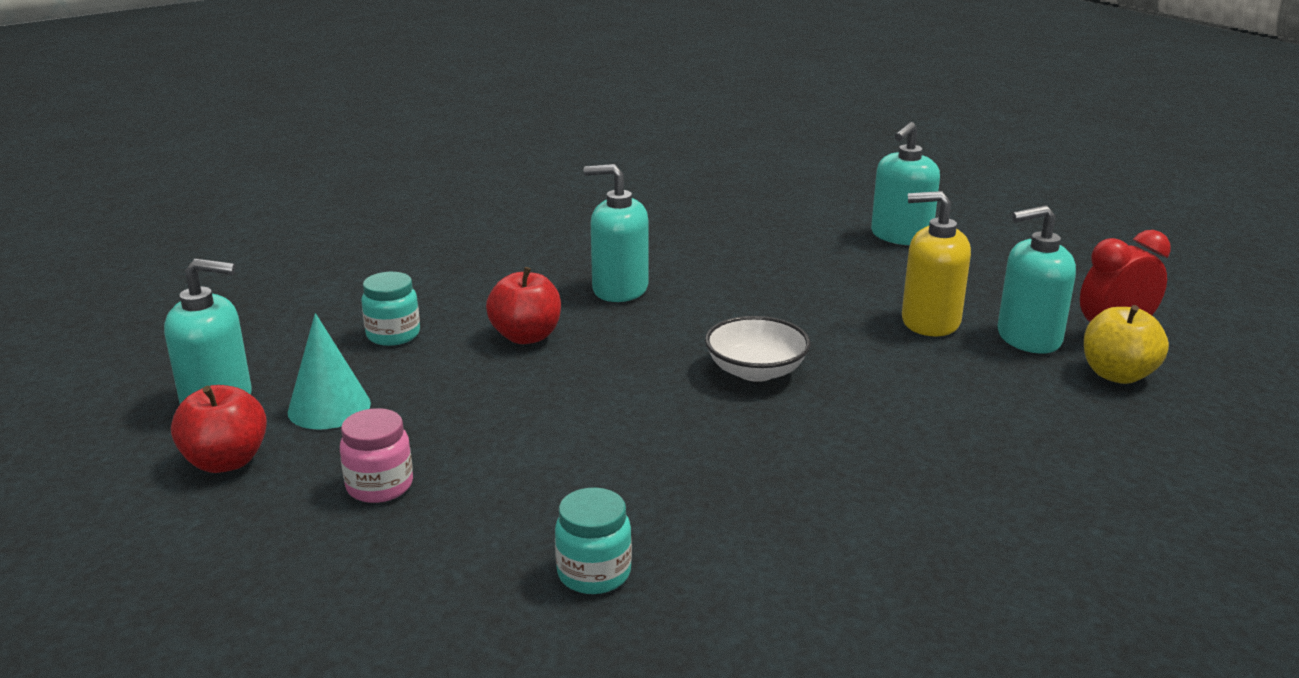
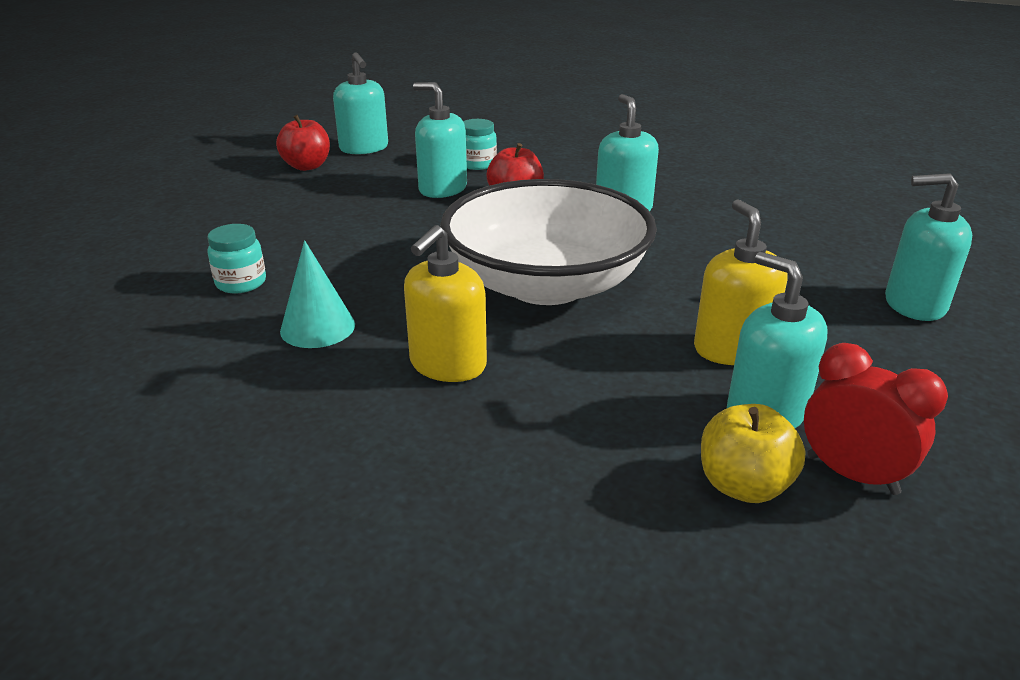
camera: 65 degrees right, 5 degrees up
(329, 407) = (378, 172): turquoise cone -> turquoise cone (317, 327)
(380, 486) = (304, 205): pink jar -> none
(445, 374) = (442, 189): none -> turquoise soap dispenser
(756, 371) = (546, 284): white bowl -> white bowl, size x2.24
(886, 460) = (447, 364): none -> yellow soap dispenser

